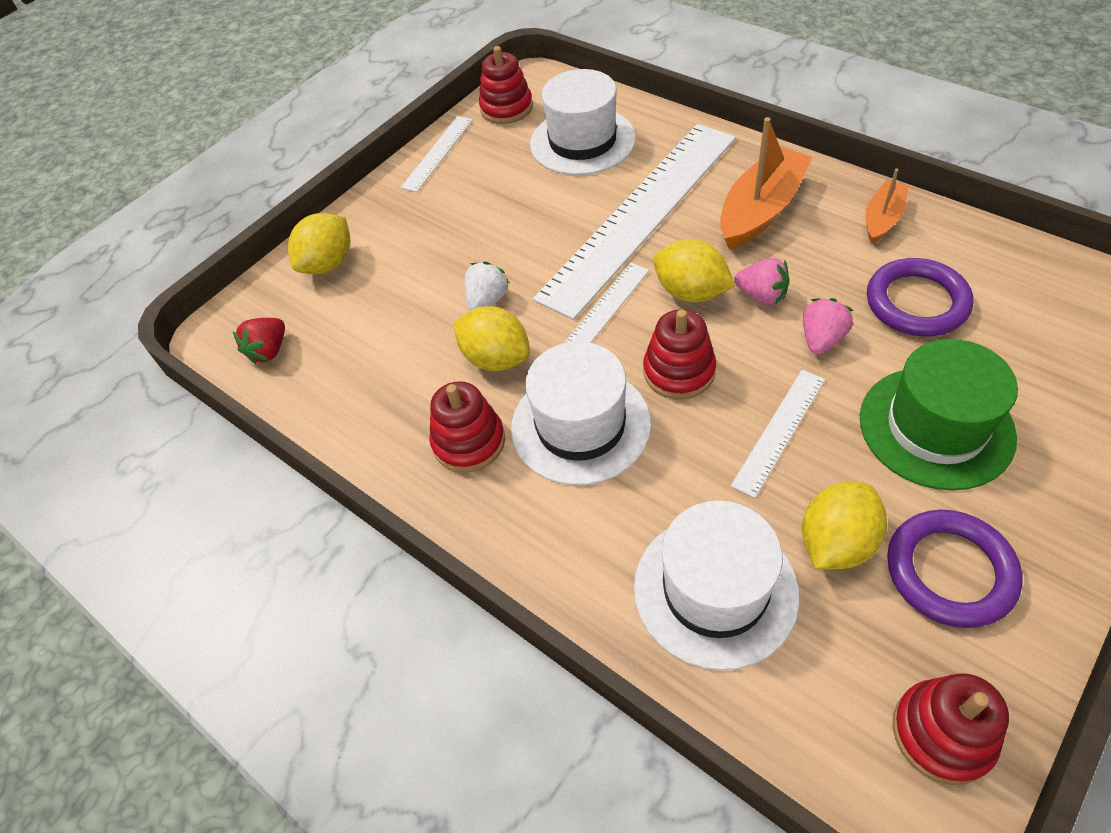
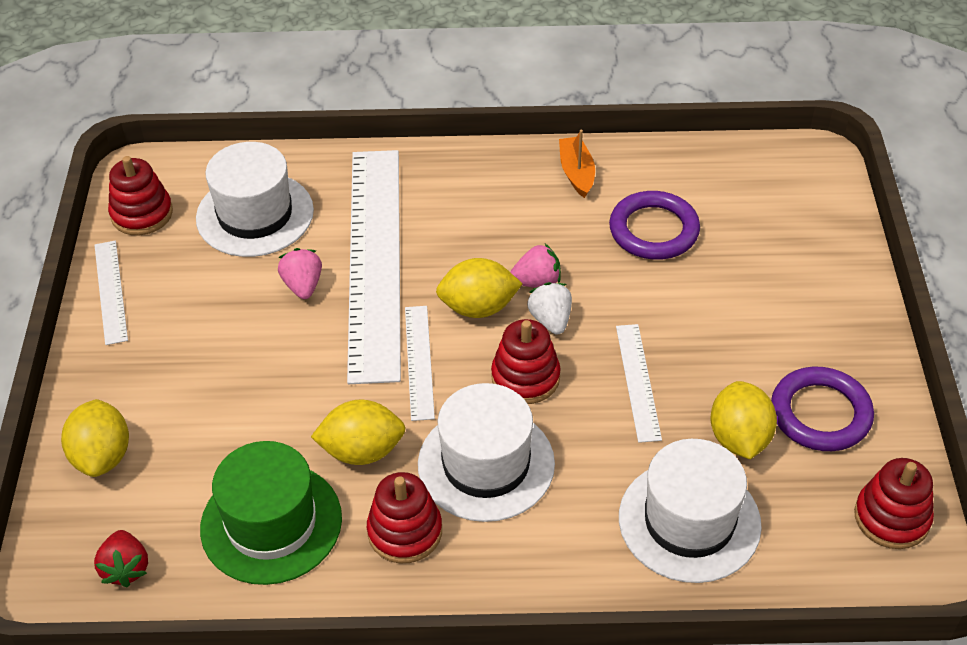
camera: 45 degrees left, 5 degrees down
(487, 300) = (304, 406): white strawberry -> white strawberry (550, 320)
(761, 210) = (475, 208): orange boat -> none
(821, 339) = (610, 294): pink strawberry -> pink strawberry (303, 285)
(936, 427) = (738, 319): green hat -> green hat (271, 523)

